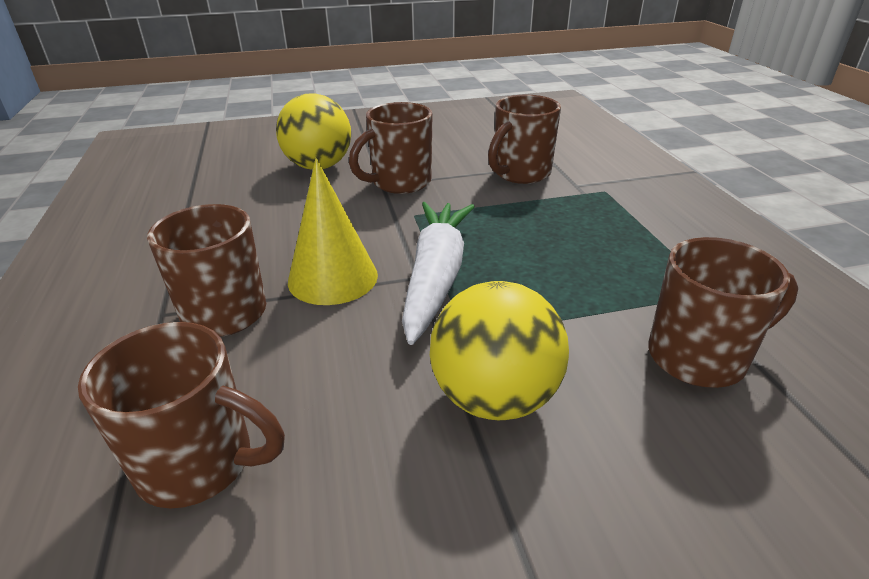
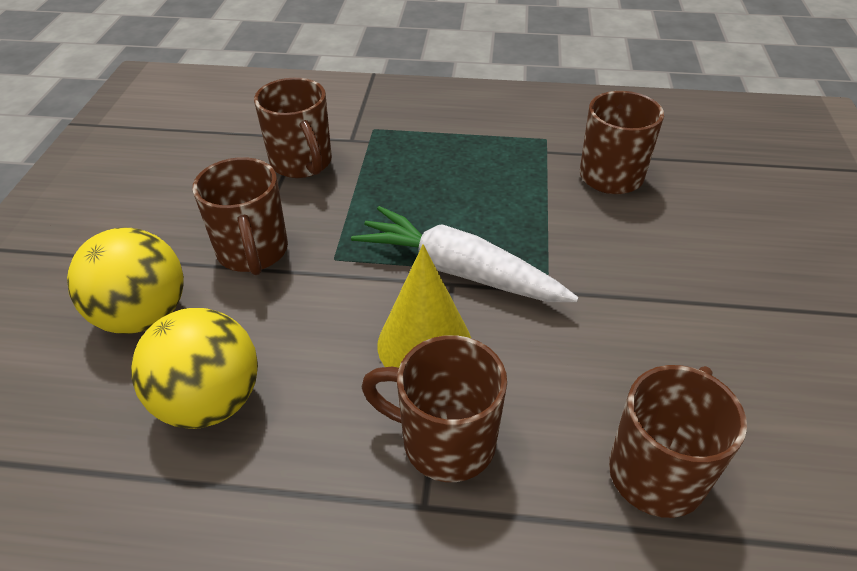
camera: 70 degrees left, 10 degrees up
(494, 397) = (624, 280): yellow ball -> yellow ball (210, 401)

